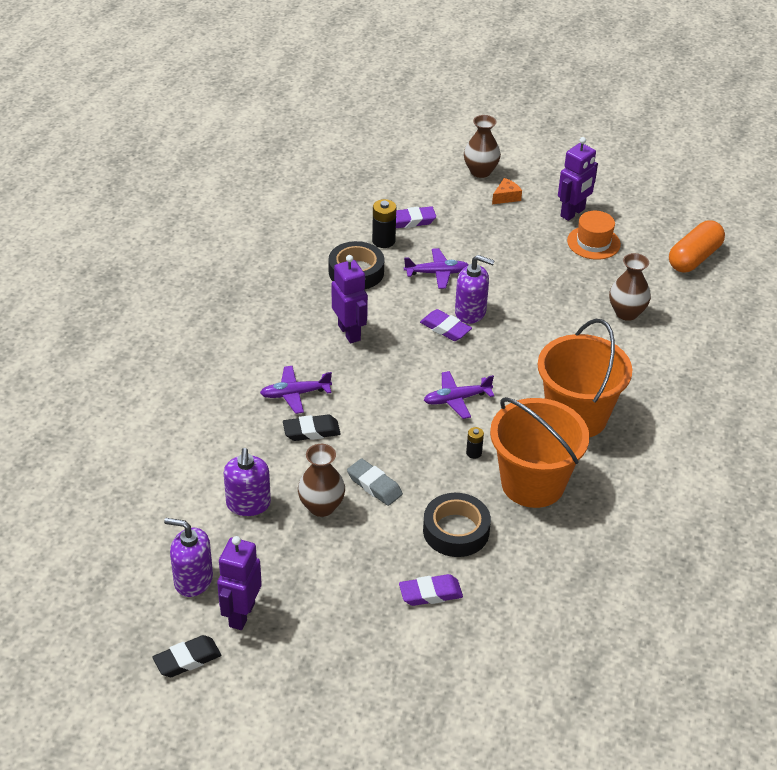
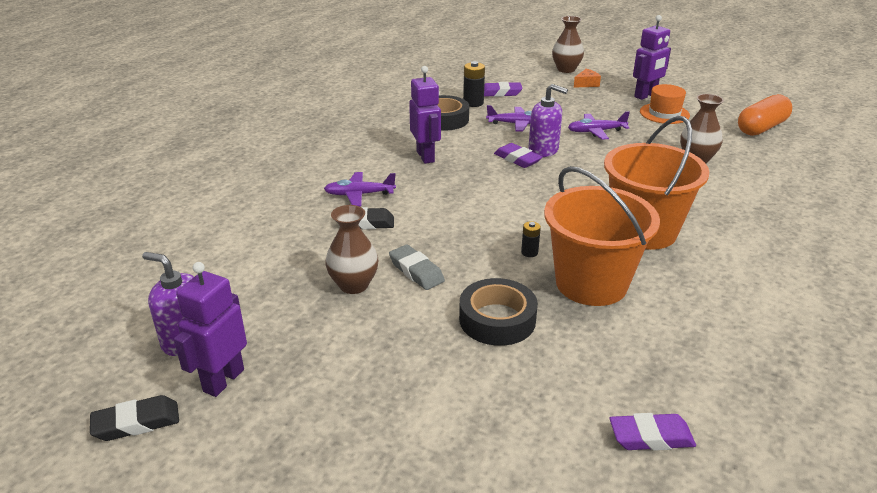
camera: 10 degrees right, 10 degrees down
(248, 504) = (277, 276): purple soap dispenser -> none
(430, 593) = (454, 380): purple eraser -> purple eraser (651, 437)
(456, 399) = (519, 209): purple plane -> purple plane (596, 131)

